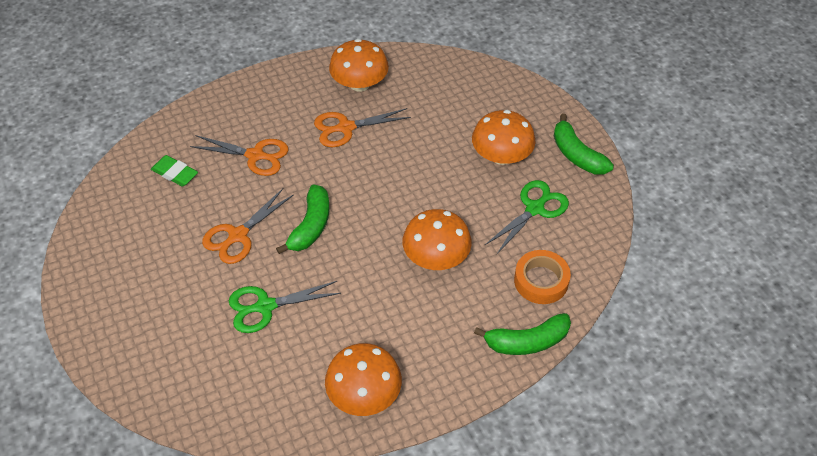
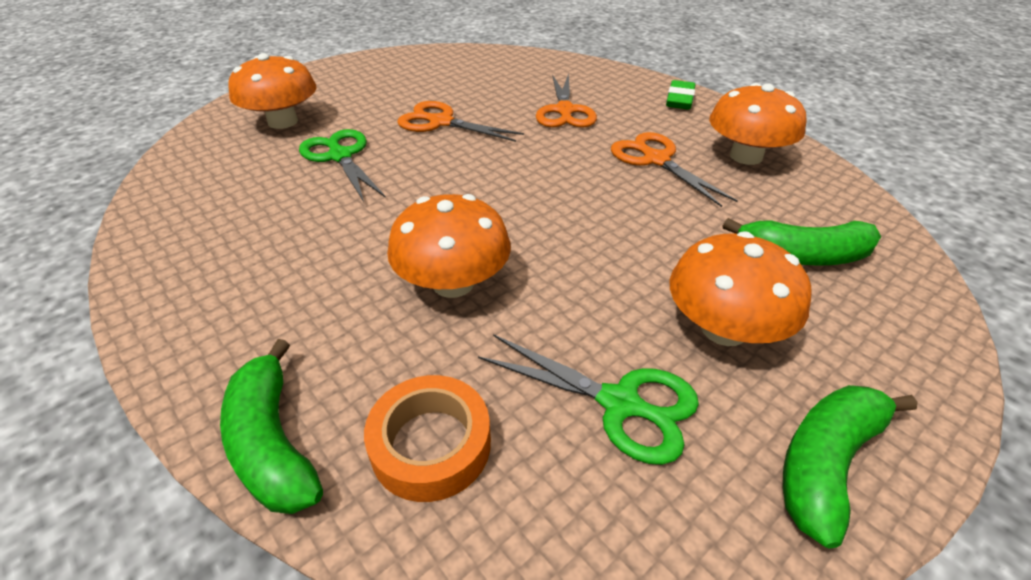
camera: 75 degrees right, 10 degrees down
(175, 173) = (512, 76): green eraser -> green eraser (679, 99)
(311, 226) = (473, 164): green banana -> green banana (802, 256)
(364, 394) = (193, 254): orange mushroom -> orange mushroom (283, 121)

